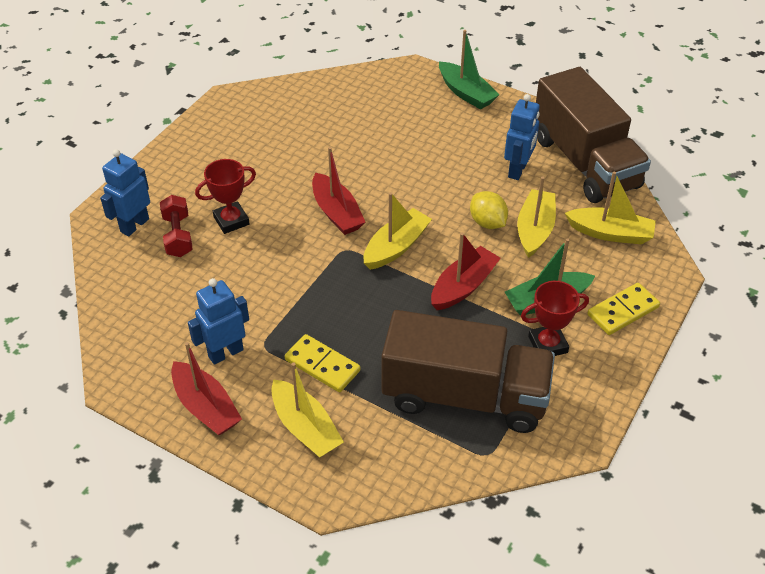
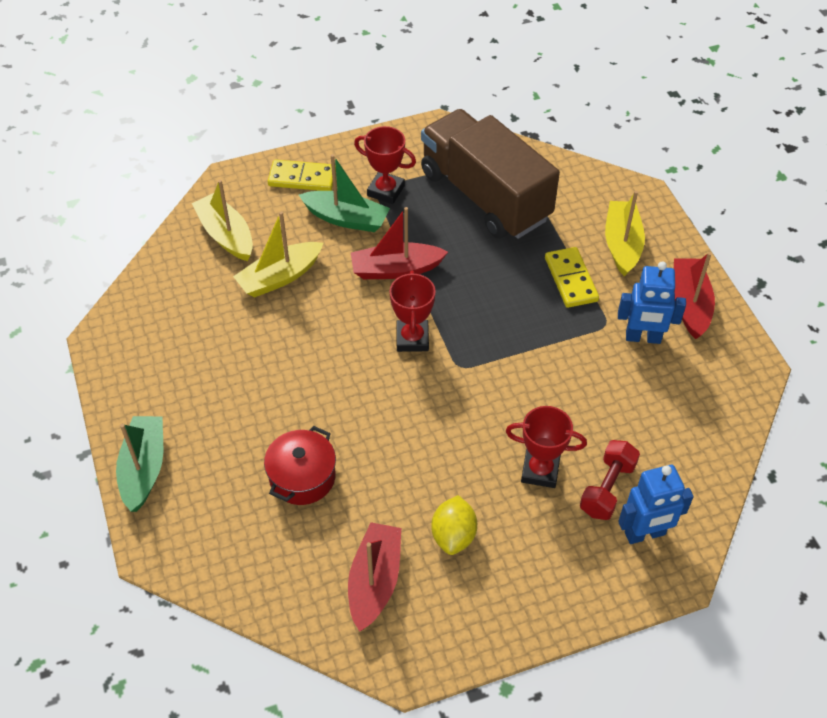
camera: 140 degrees left, 5 degrees up
(336, 213) = (430, 410): red boat -> red boat (375, 581)
(374, 137) = (302, 477): none -> red pot
(396, 247) = (412, 339): yellow boat -> red trophy
(487, 222) = (309, 309): yellow lemon -> yellow lemon (453, 535)
(518, 170) = (218, 341): blue robot -> none
(585, 162) = (151, 308): brown truck -> none

